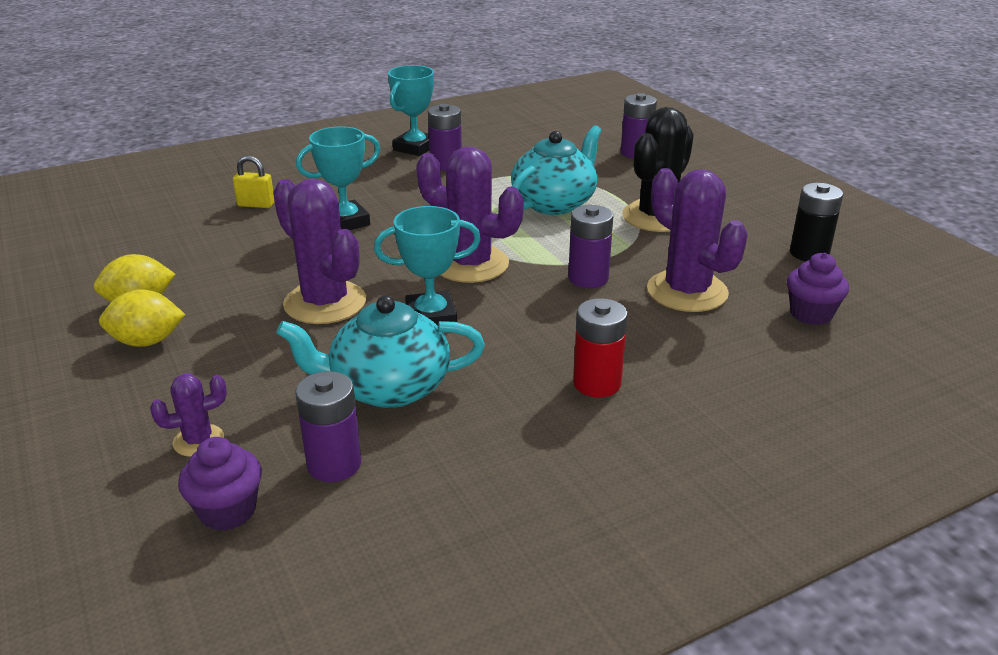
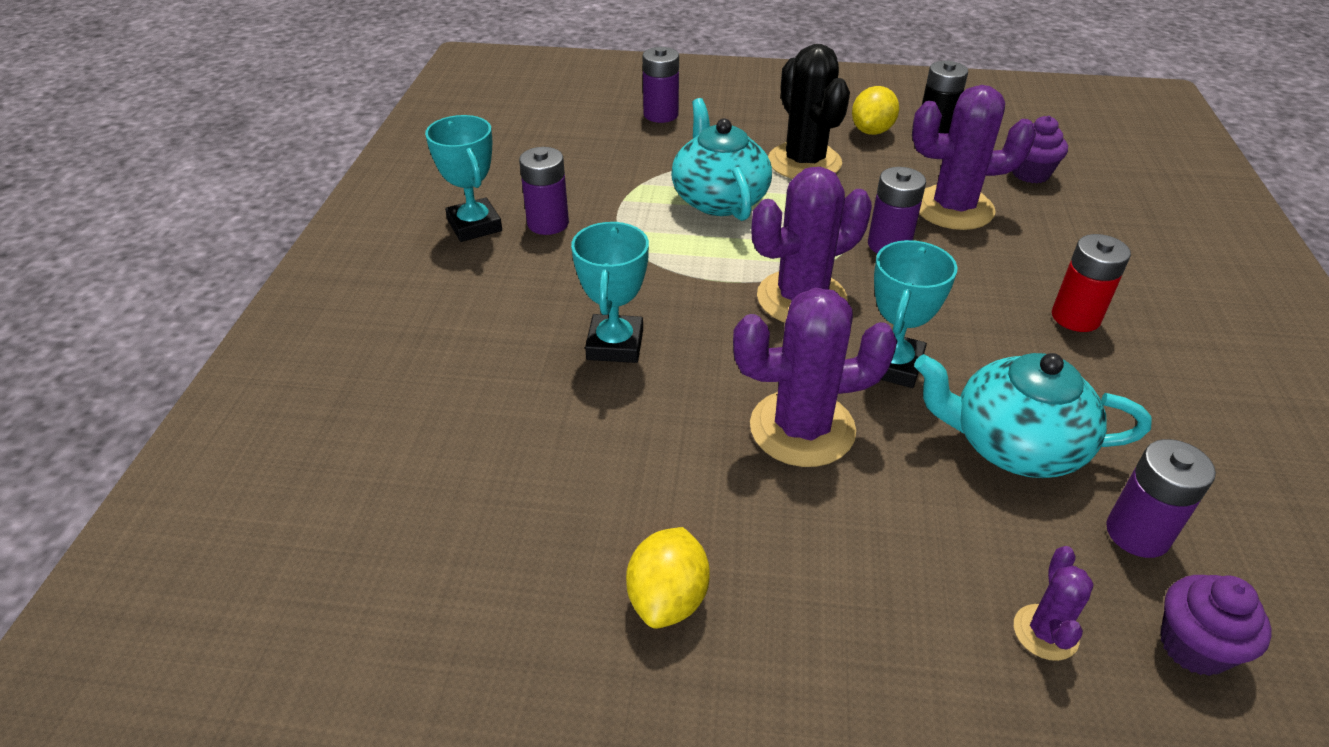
camera: 55 degrees left, 10 degrees up
(147, 341) = (780, 618): yellow lemon -> yellow lemon (871, 131)
(256, 205) = (482, 400): yellow padlock -> none
(388, 388) = (1013, 445): turquoise teapot -> turquoise teapot turned 75 degrees clockwise

